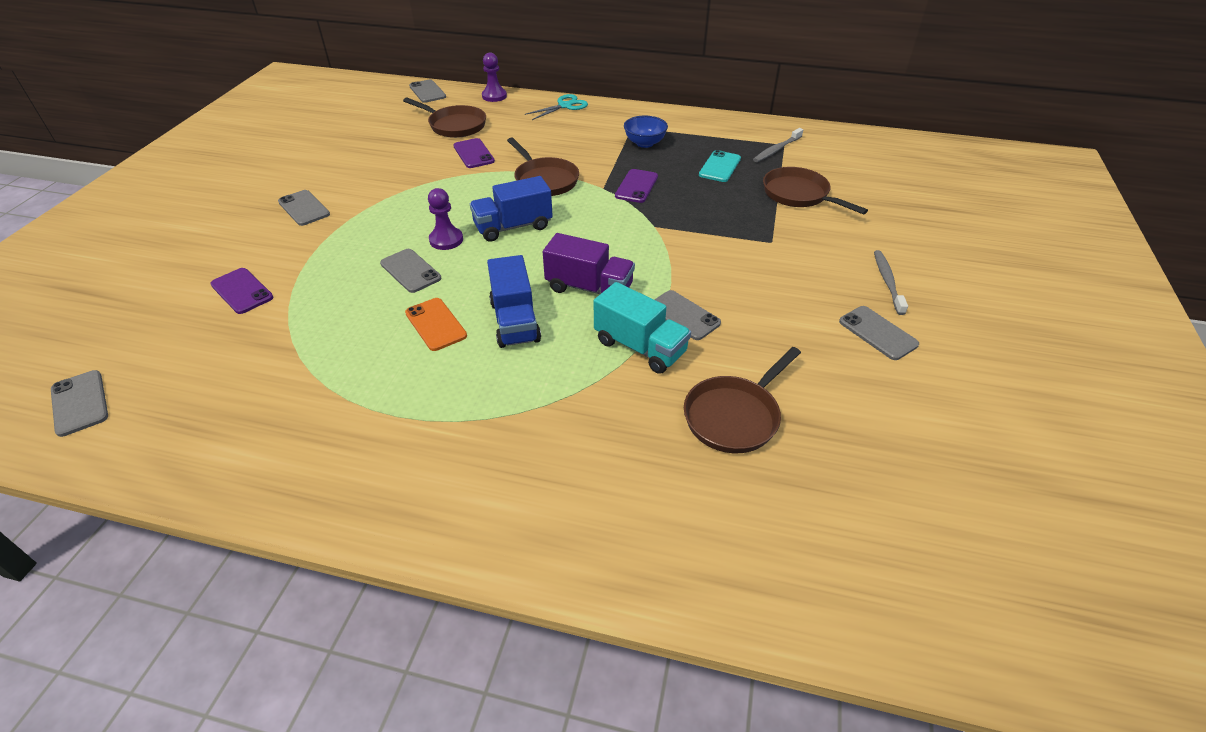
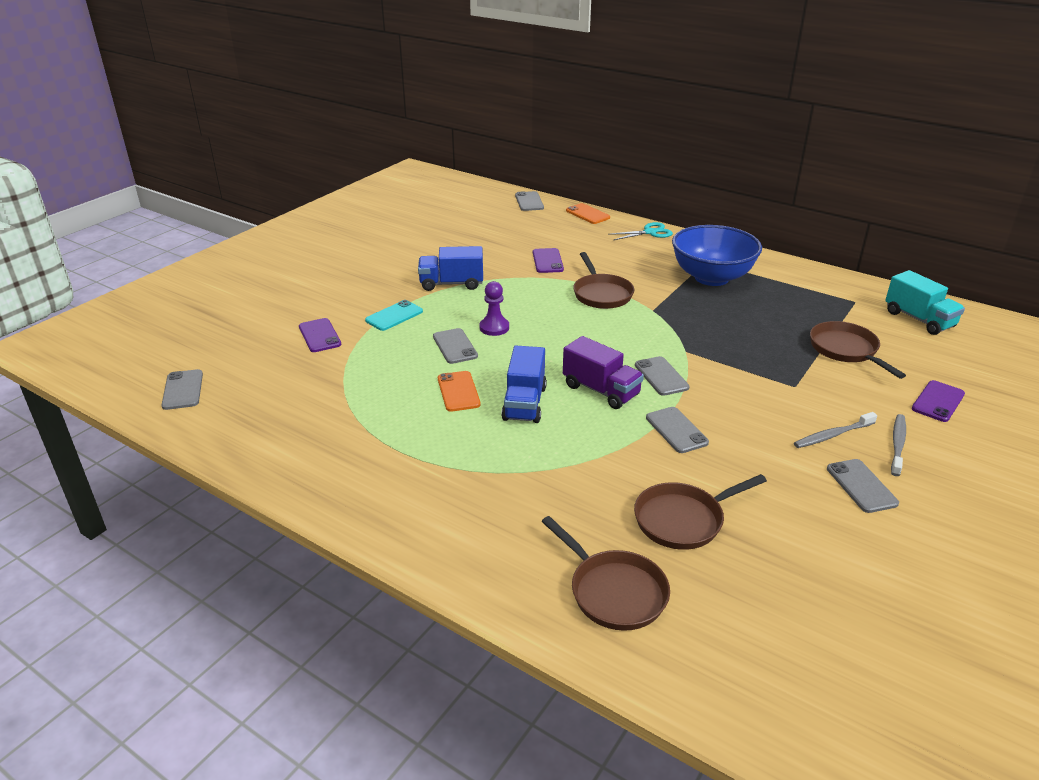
camera: 20 degrees right, 10 degrees down
(304, 208) = (389, 281): grey phone -> grey phone (661, 376)
(454, 125) = (541, 234): brown pan -> brown pan (613, 592)
(494, 96) = (587, 214): purple pawn -> orange phone
(513, 227) = (556, 328): blue truck -> blue truck (451, 284)
(636, 186) = (685, 314): purple phone -> purple phone (938, 401)
(640, 347) = (624, 447): turquoise truck -> turquoise truck (919, 319)
(644, 143) = (711, 277): blue bowl -> blue bowl, size x2.02
(719, 167) = (776, 311): turquoise phone -> turquoise phone (394, 316)
(776, 150) = (844, 305): grey toothbrush -> grey toothbrush (832, 435)

